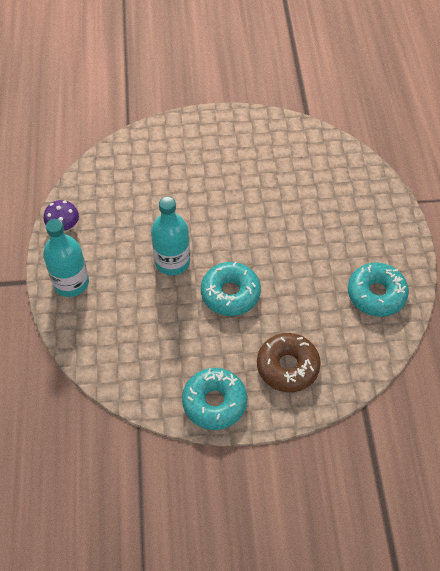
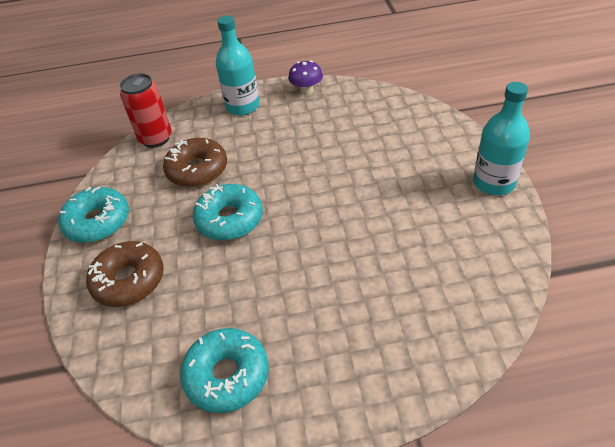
camera: 90 degrees right, 10 degrees down
(101, 362) = (156, 138): none -> red can
(160, 321) = (197, 170): none -> brown donut
(172, 262) = (270, 168): turquoise bottle -> turquoise bottle (494, 182)

